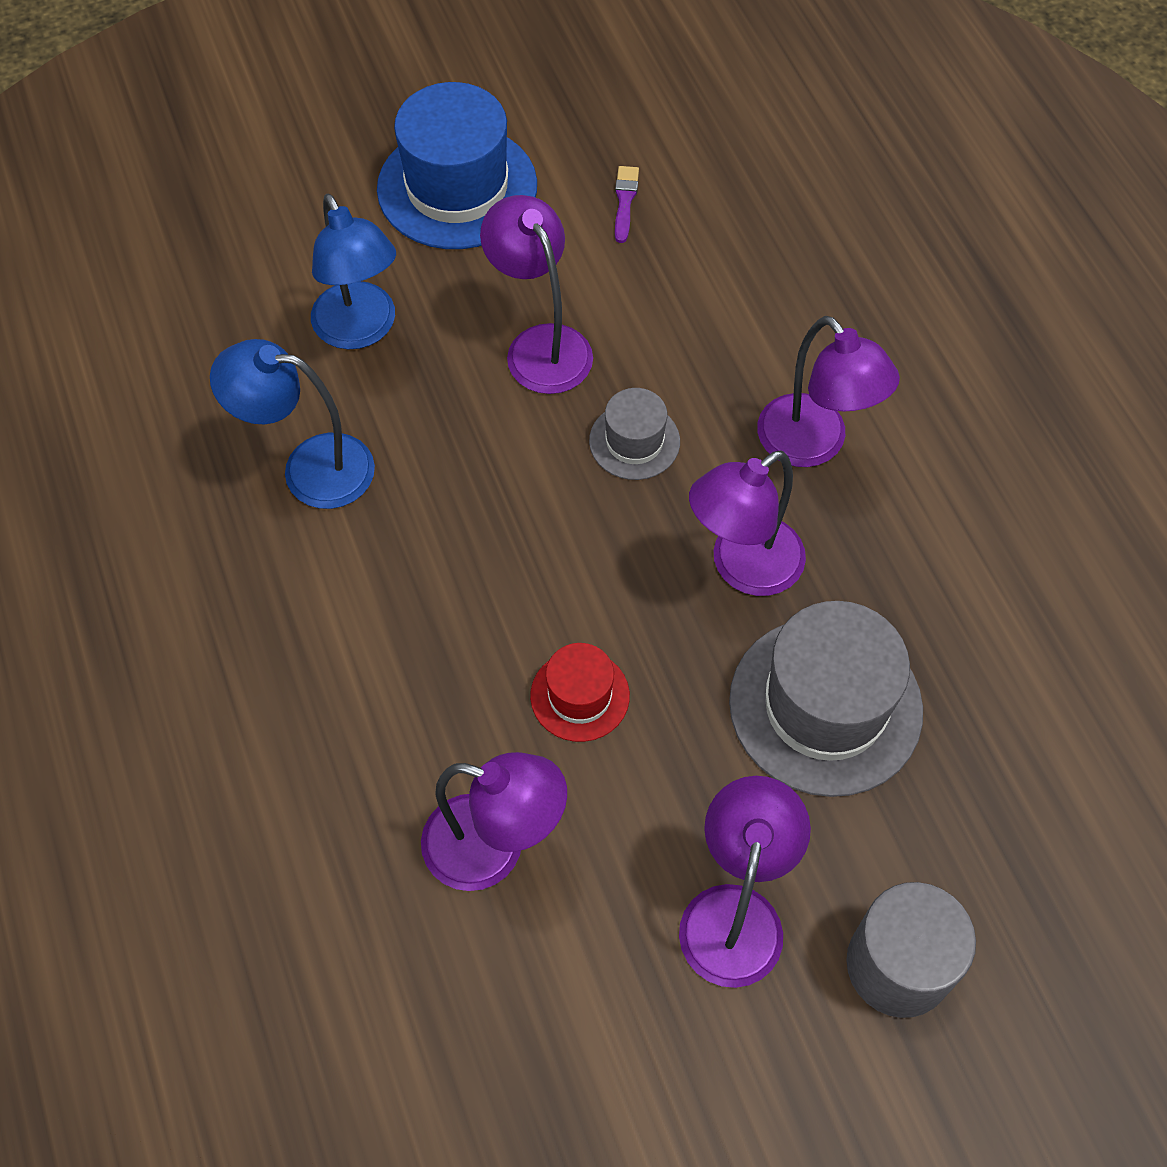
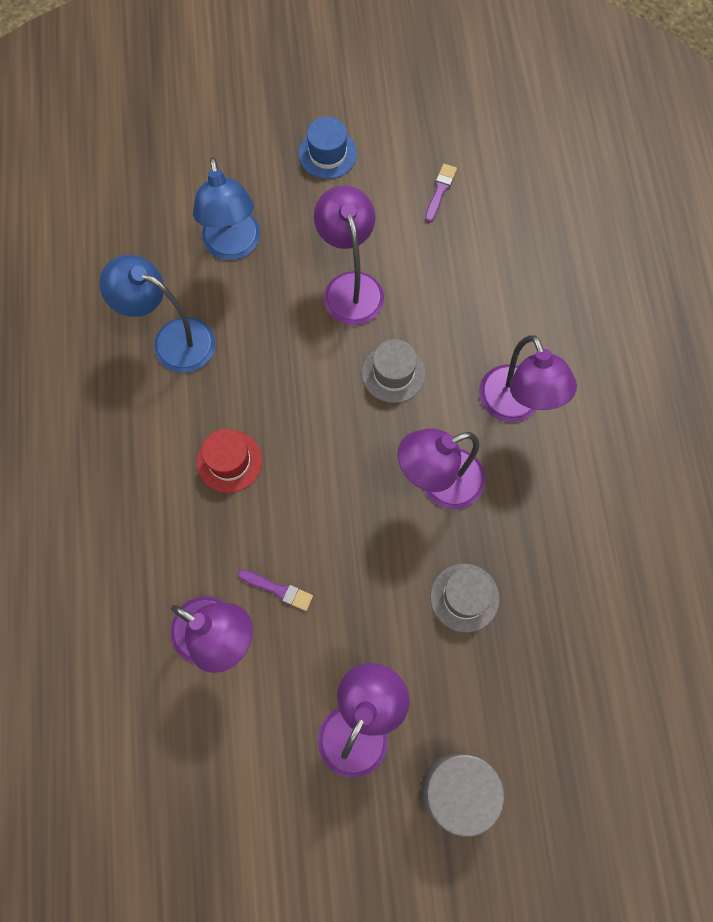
camera: 15 degrees right, 10 degrees up
(457, 187) = (327, 154): blue hat -> blue hat, size x0.52
(562, 761) = (278, 590): none -> purple brush
(580, 696) = (303, 547): red hat -> red hat (229, 461)
(825, 706) = (464, 597): grey hat -> grey hat, size x0.52

